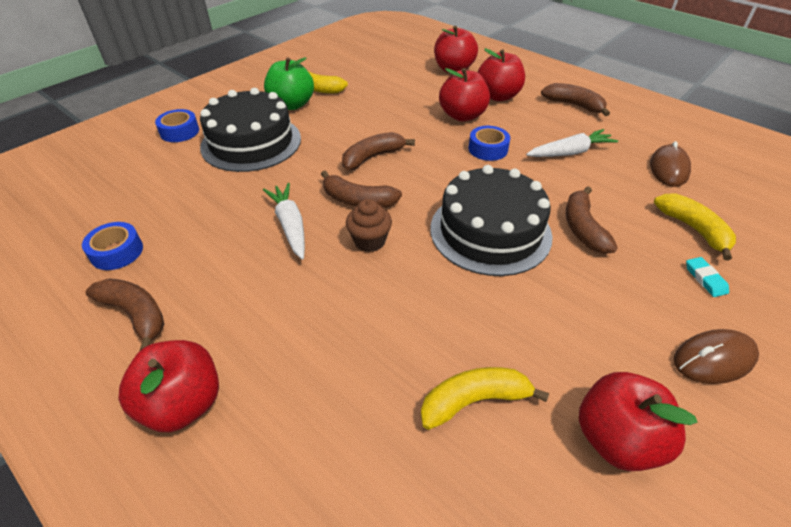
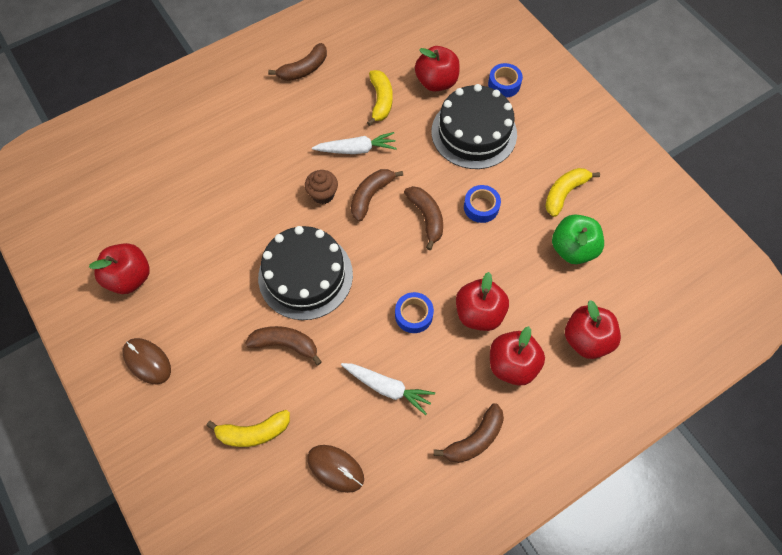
camera: 105 degrees right, 20 degrees up
(117, 252) = (362, 56): blue tape -> blue tape (481, 207)
(183, 404) = (235, 92): red apple -> red apple (436, 82)
(292, 104) = (534, 168): green apple -> green apple (572, 249)
(474, 401) = (180, 218): yellow banana -> yellow banana (380, 101)
(570, 152) = (387, 388): white carrot -> white carrot turned 60 degrees counterclockwise
(705, 279) = (204, 403): turquoise eraser -> none
(714, 359) = (147, 361): brown mouse -> brown mouse turned 45 degrees counterclockwise

